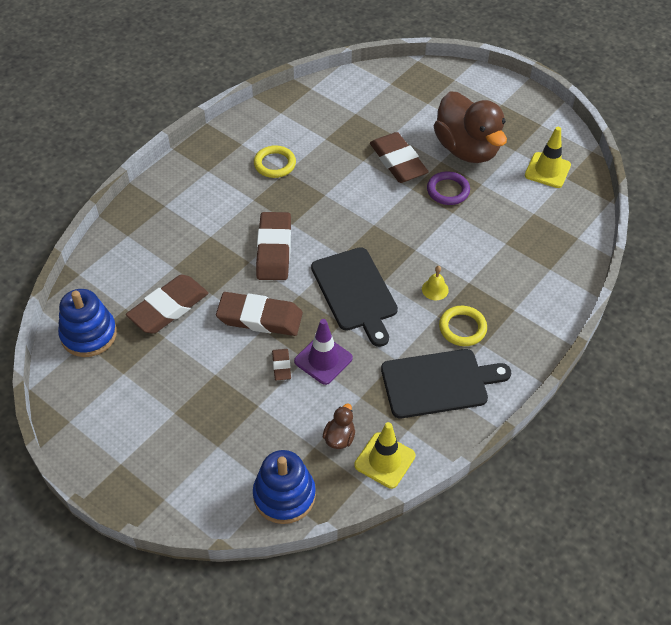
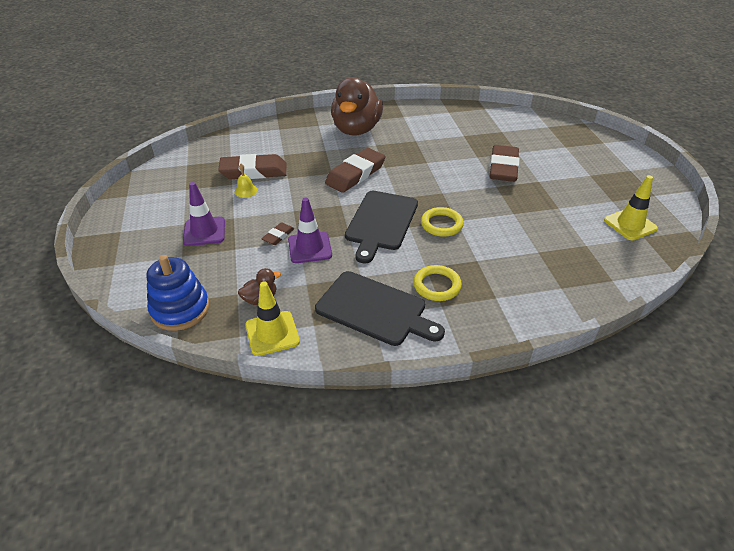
camera: 40 degrees right, 10 degrees down
(89, 334) = (195, 162): blue stacking toy -> none
(206, 407) = (204, 231): none -> purple traffic cone
(260, 318) = (300, 203): brown eraser -> none
(274, 164) = (412, 134): yellow ring -> yellow ring (441, 224)
(435, 289) = (443, 251): yellow bell -> yellow bell (246, 191)
(448, 190) = (524, 199): purple ring -> none
(467, 149) = (569, 183): brown duck -> brown duck (356, 129)

